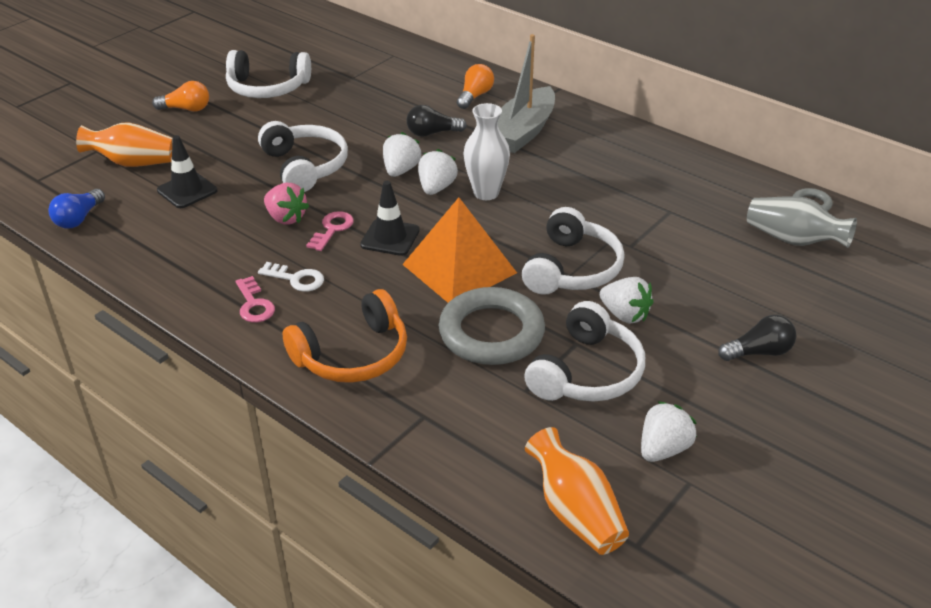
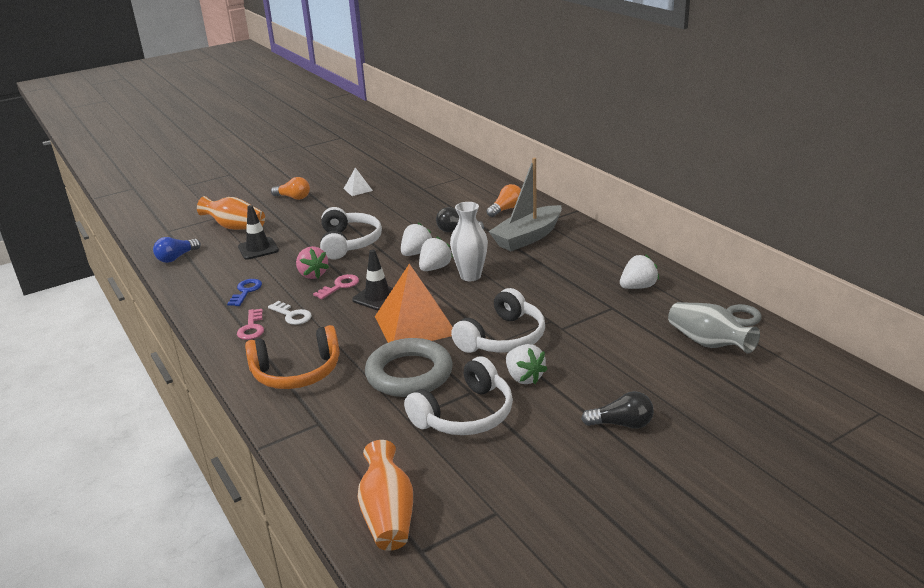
camera: 20 degrees right, 10 degrees down
(212, 254) = (246, 291): none -> blue key
(267, 87) = (358, 189): white headphones -> white pyramid
(663, 449) = (491, 482): white strawberry -> white strawberry (638, 287)

